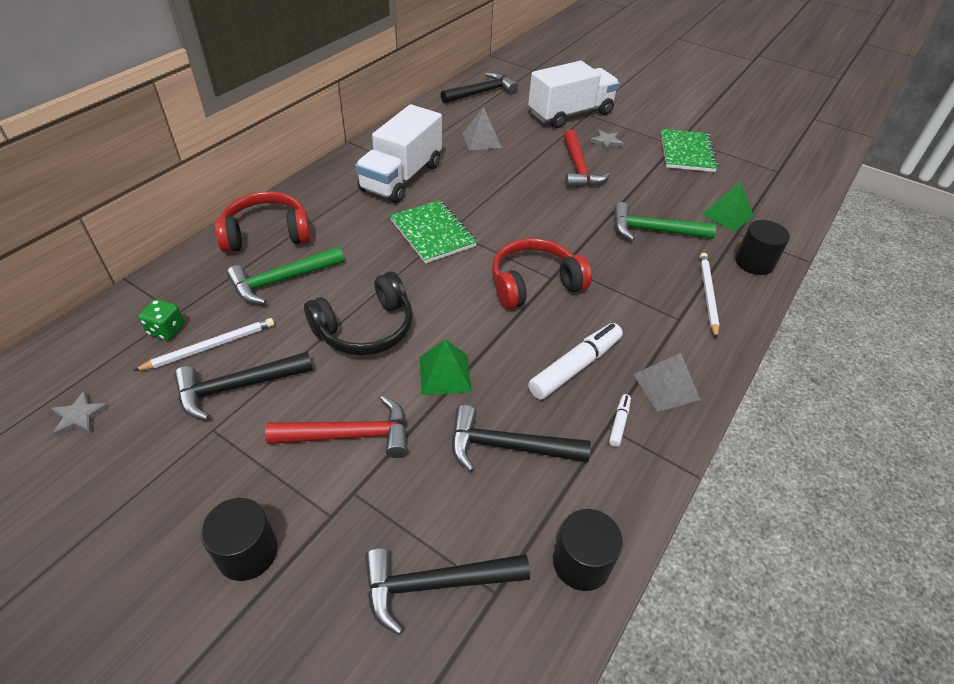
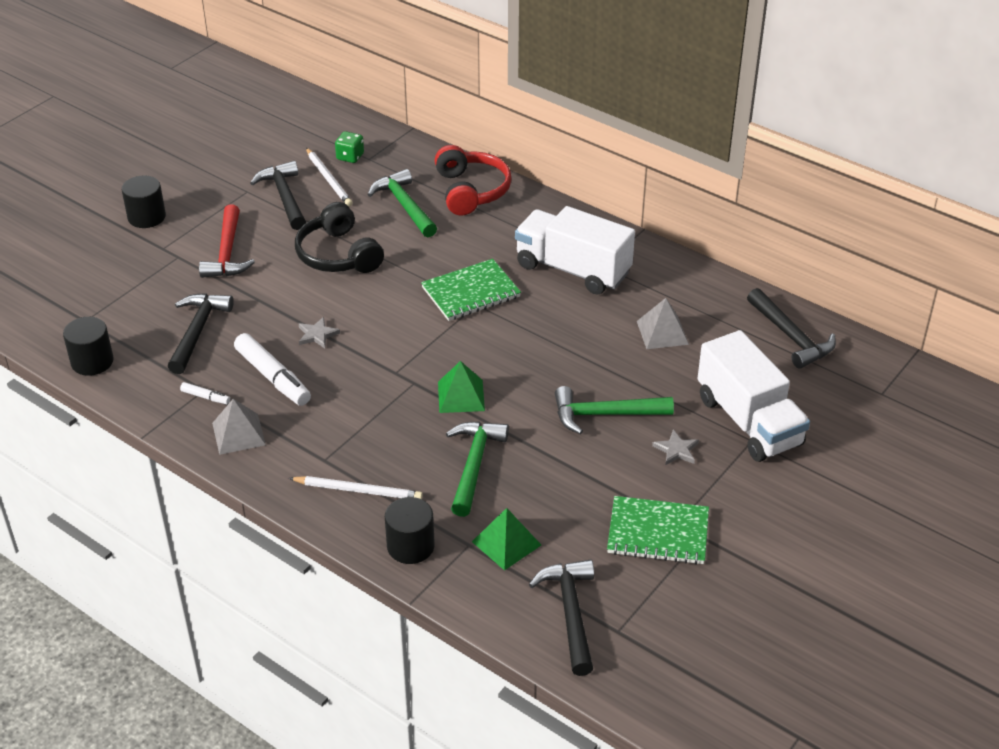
camera: 95 degrees right, 5 degrees down
(79, 416) = (271, 136): grey star -> grey star (317, 334)
(435, 584) = (99, 294): black hammer -> black hammer (570, 613)
(445, 374) = (279, 299): green pyramid -> green pyramid (461, 396)
(534, 284) = (387, 359): red headphones -> none
(578, 168) = (605, 414): red hammer -> green hammer

